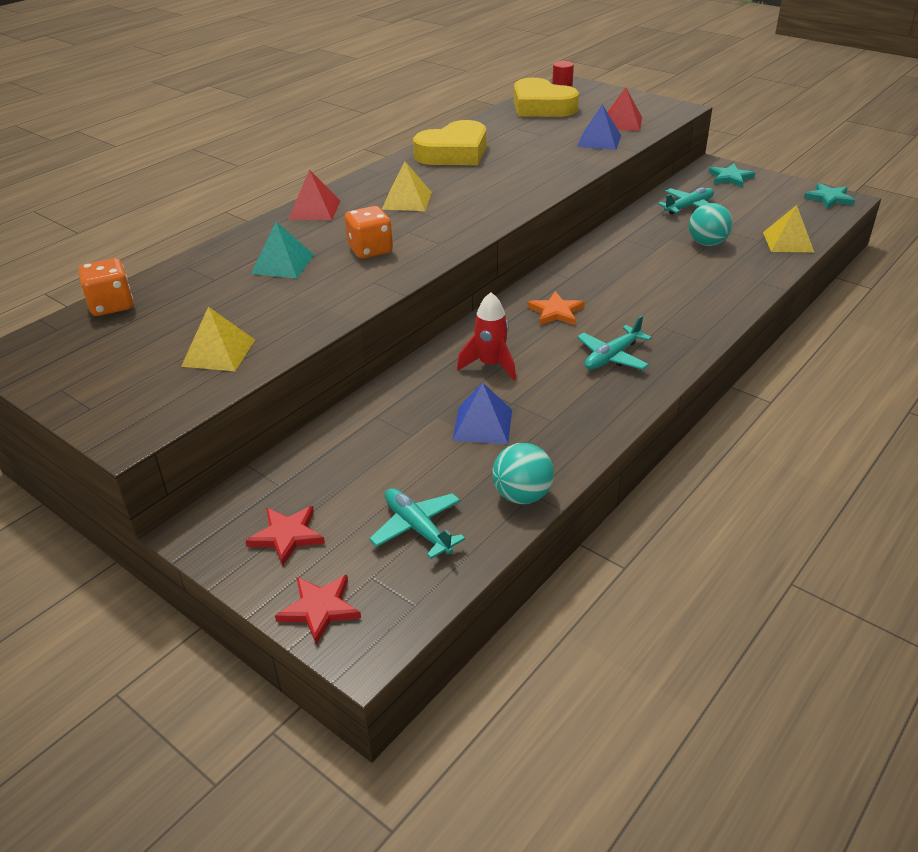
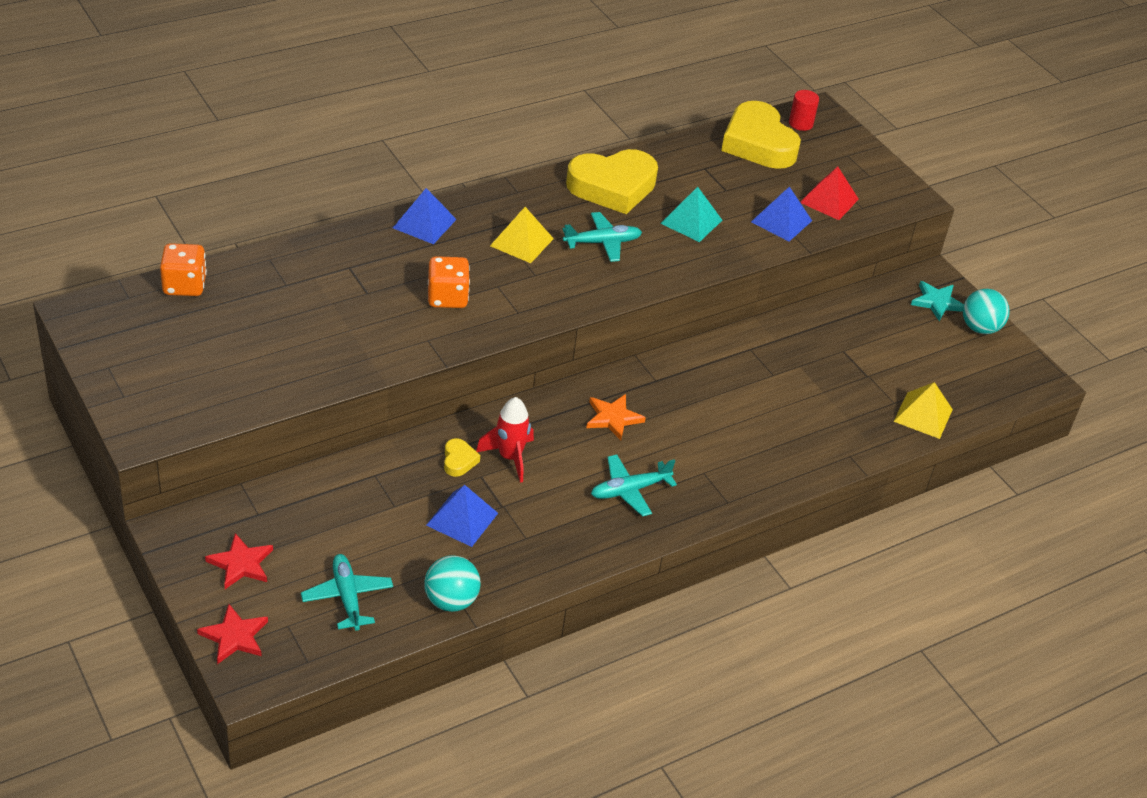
camera: 15 degrees right, 5 degrees up
(218, 352) = (251, 374): yellow pyramid -> none
(283, 264) = (357, 287): turquoise pyramid -> turquoise pyramid (691, 221)
(314, 210) = (424, 223): red pyramid -> blue pyramid
(447, 381) = (459, 460): none -> yellow heart
(689, 207) = (855, 329): turquoise plane -> turquoise plane (603, 242)
(707, 243) = (834, 386): turquoise ball -> turquoise ball (980, 328)
(829, 198) = (1024, 371): turquoise star -> none

